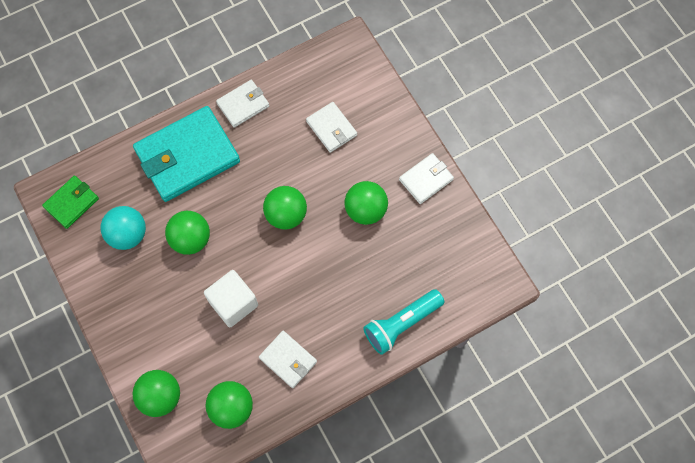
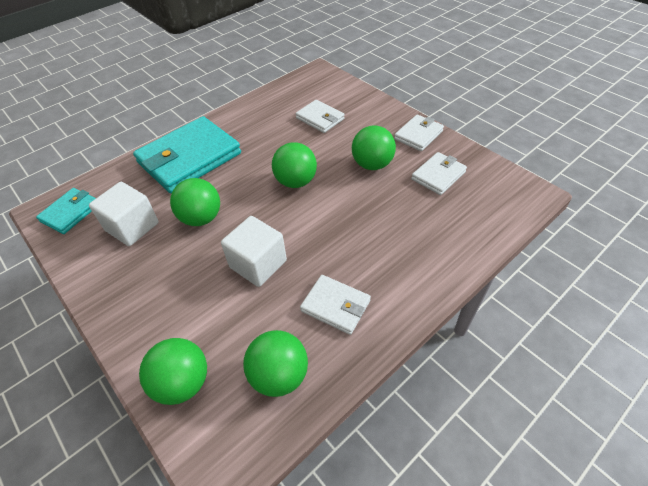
camera: 10 degrees left, 20 degrees down
(71, 203) = (70, 213): green wallet -> turquoise wallet
(128, 234) = (132, 227): turquoise ball -> white cube
(243, 105) = (236, 118): white wallet -> white wallet (438, 175)
(401, 324) = (449, 246): turquoise flashlight -> none

